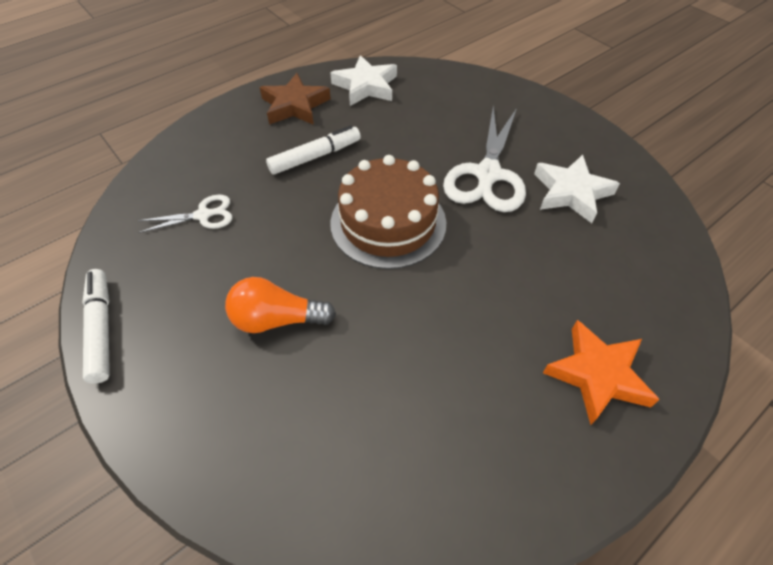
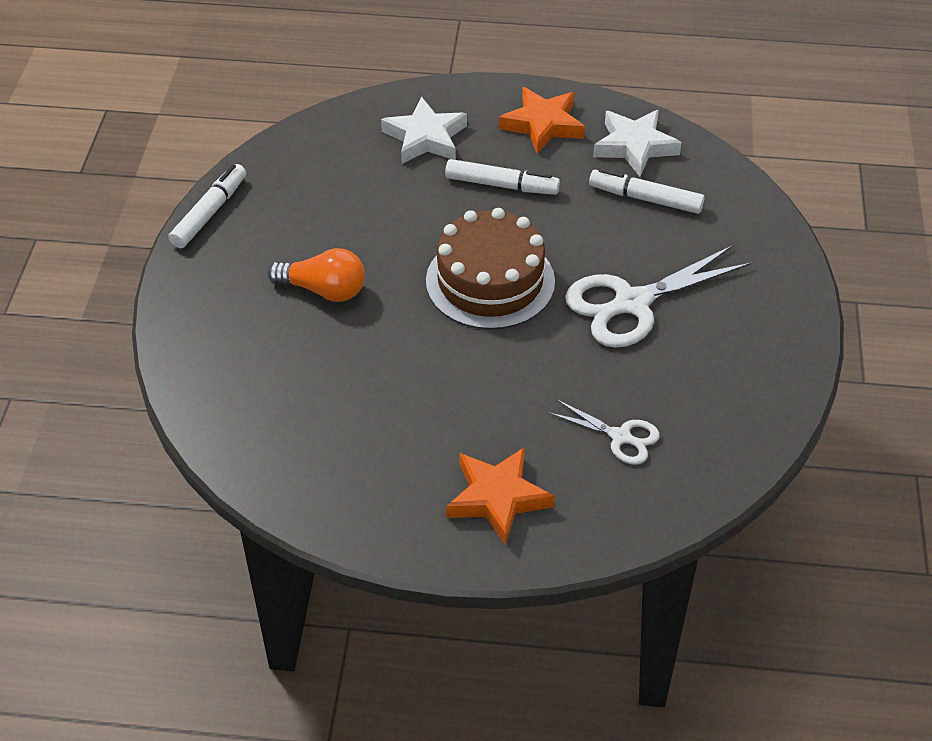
camera: 45 degrees right, 5 degrees down
(203, 215) = (358, 176): white scissors -> white scissors (621, 437)
(277, 319) = (324, 290): orange light bulb -> orange light bulb turned 150 degrees clockwise
(295, 105) = (543, 125): brown star -> orange star
(411, 110) = (645, 198): none -> white marker
(571, 192) = (686, 371): white star -> white star (425, 137)

